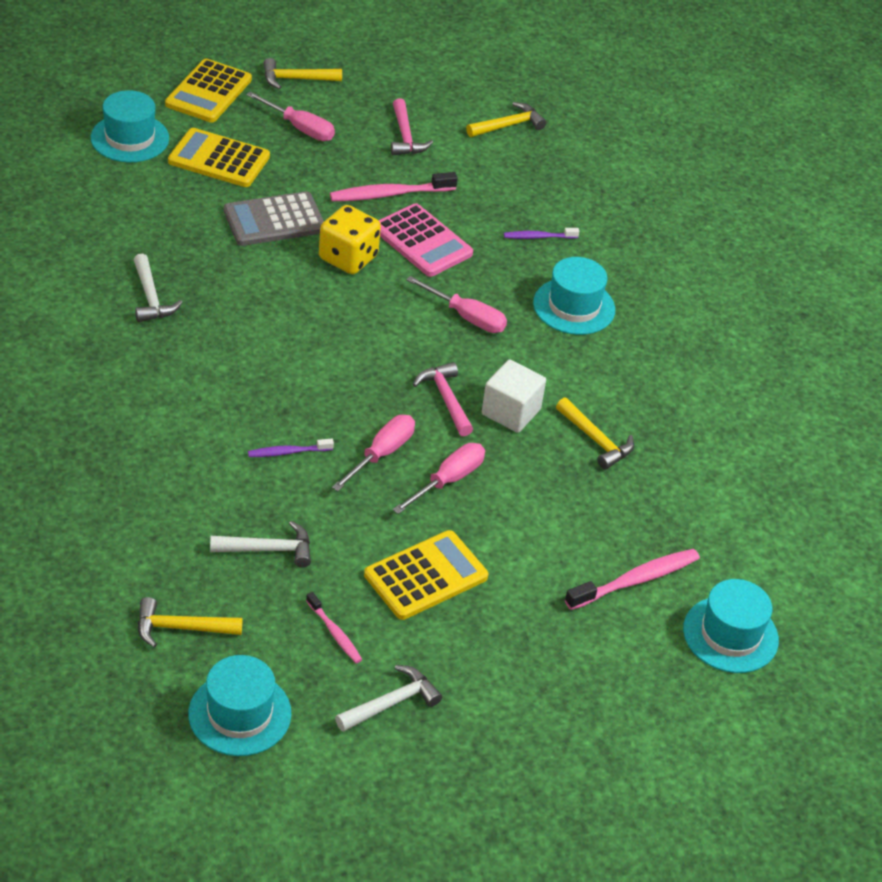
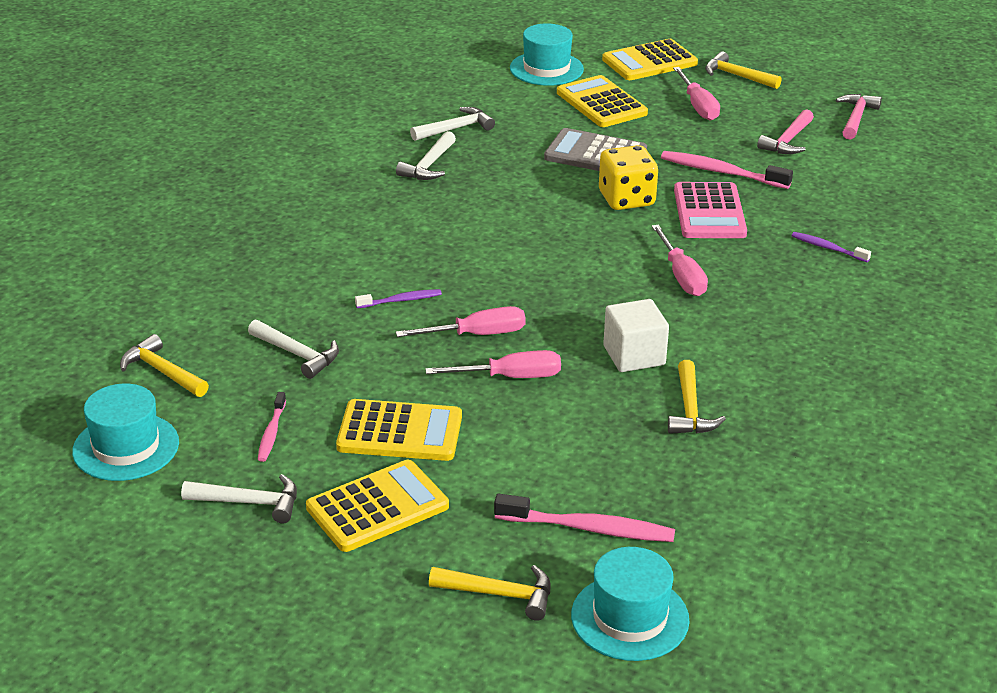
camera: 45 degrees right, 10 degrees down
(128, 245) = (456, 129): none -> white hammer
(288, 452) = (401, 300): purple toothbrush -> purple toothbrush turned 135 degrees clockwise
(445, 399) = (585, 322): pink hammer -> pink hammer (856, 118)
(483, 650) = (377, 507): none -> yellow calculator
(508, 125) = (901, 165): yellow hammer -> yellow hammer (500, 594)
(574, 306) = (798, 308): turquoise hat -> none

